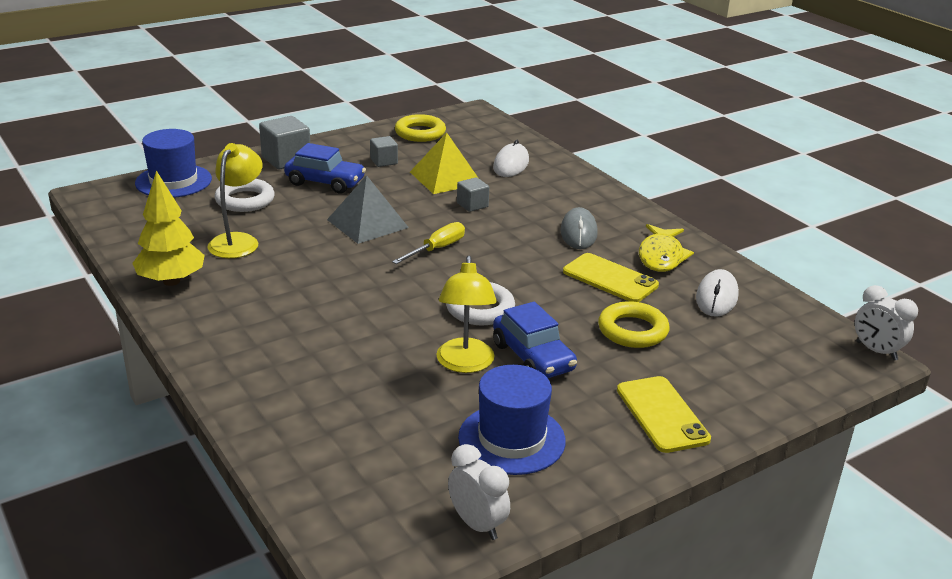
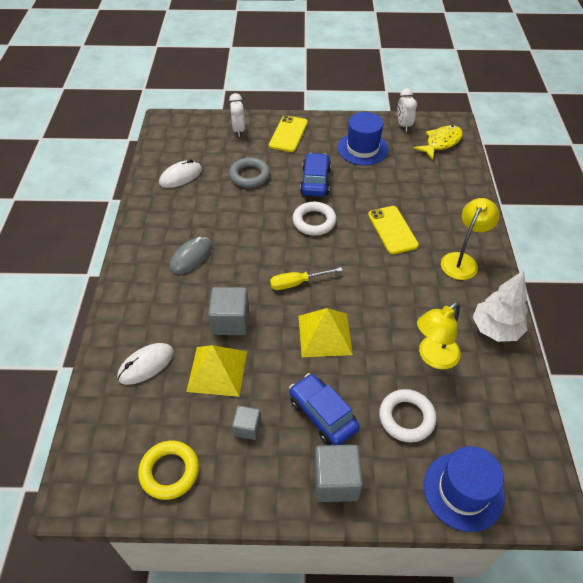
camera: 145 degrees left, 20 degrees up
(171, 281) = (495, 329): yellow tree -> white tree
(367, 223) = (324, 335): grey pyramid -> yellow pyramid
(465, 364) = (352, 191): yellow lamp -> yellow lamp (462, 261)
(472, 205) = (230, 321): grey cube -> grey cube, size x1.69
(610, 278) = (219, 212): yellow phone -> yellow phone (392, 230)
(632, 330) = (249, 175): yellow ring -> grey ring
(661, 256) = (169, 215): yellow fish -> yellow fish (441, 143)
(876, 351) = (156, 122): white clock -> white clock (238, 130)

